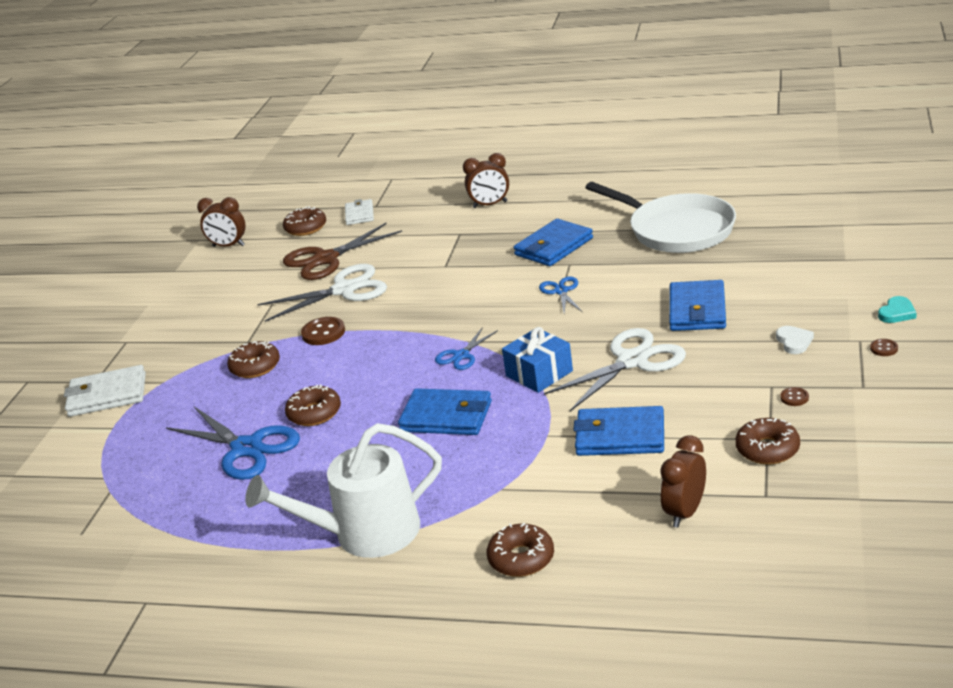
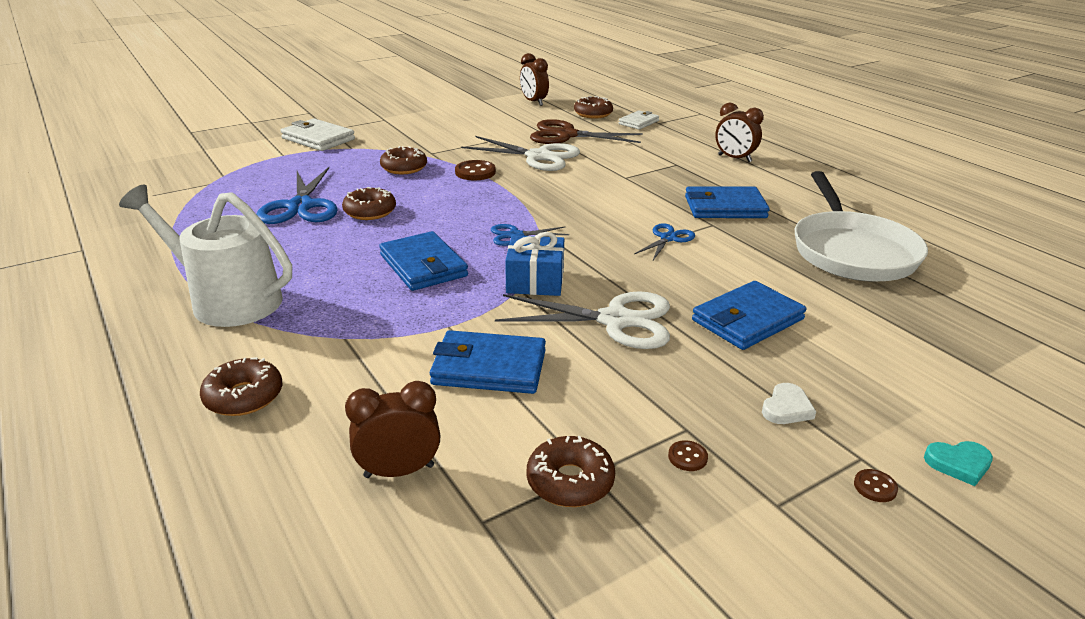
camera: 40 degrees right, 0 degrees up
(620, 436) = (489, 367): blue wallet -> blue wallet turned 45 degrees counterclockwise

